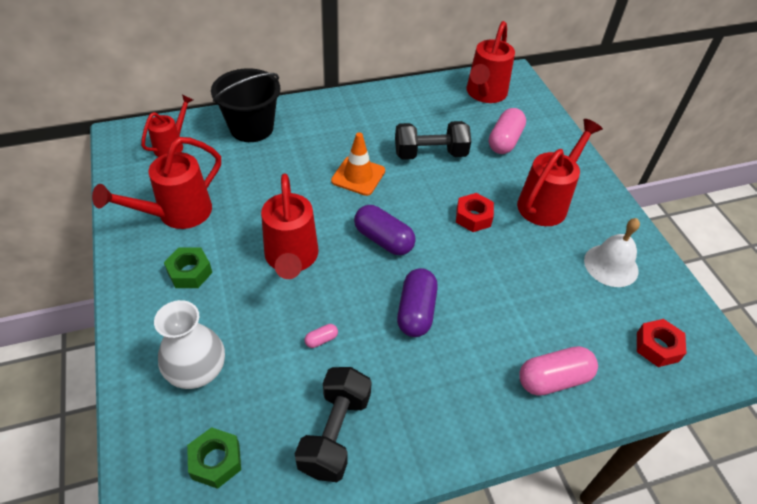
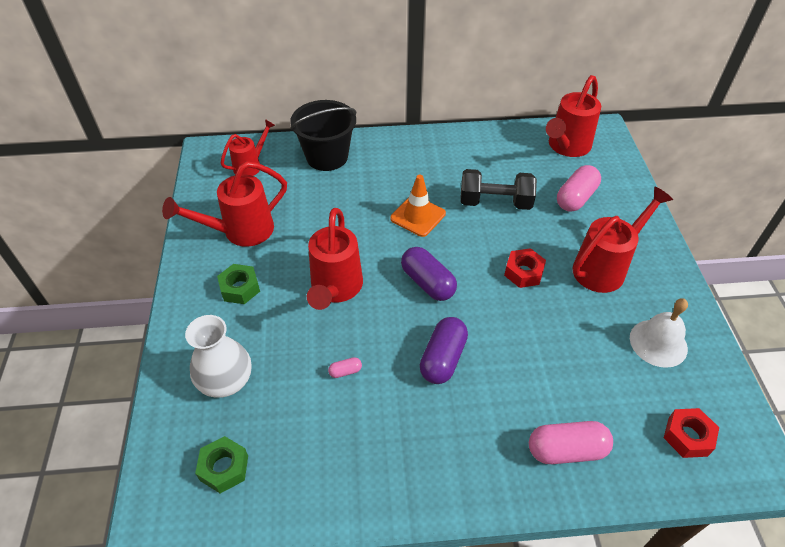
camera: 15 degrees right, 0 degrees up
(335, 433) = (337, 463): black dumbbell -> none

